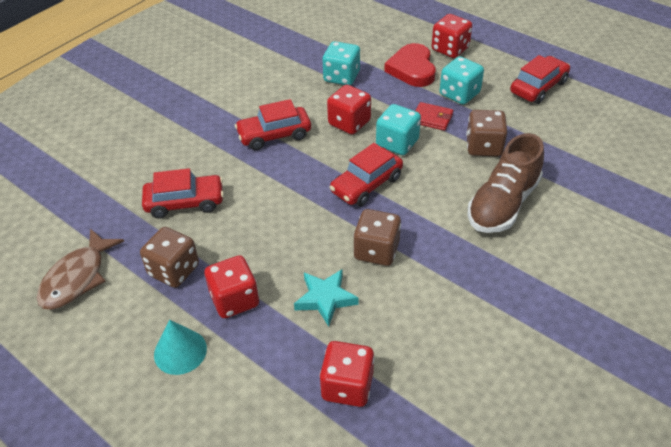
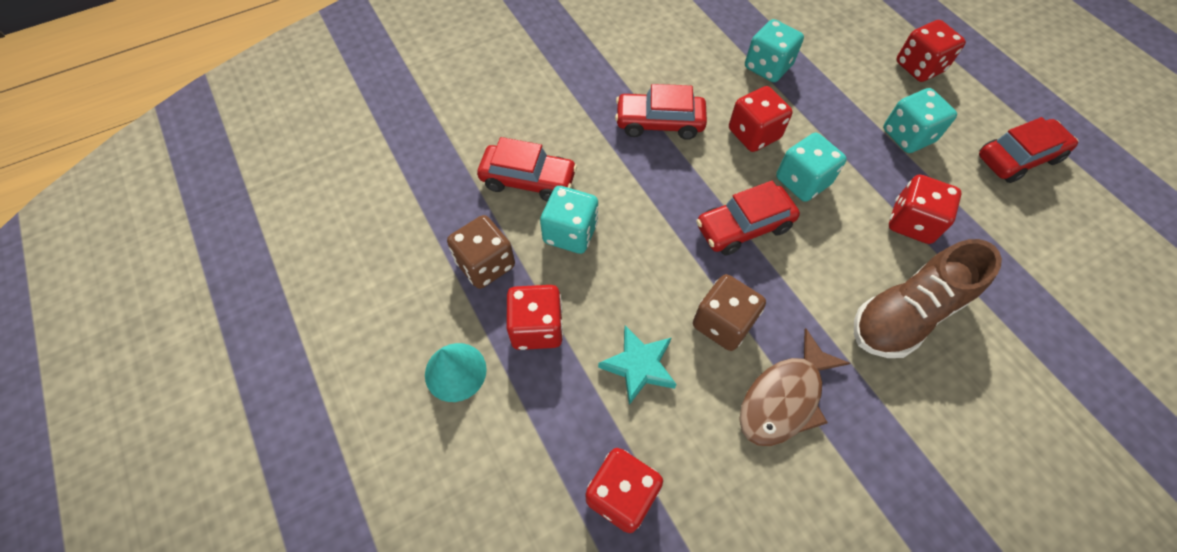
camera: 20 degrees right, 15 degrees up
(77, 278) = (383, 236): brown fish -> brown fish (784, 398)
(234, 228) = (570, 233): none -> turquoise dice
(412, 69) = (859, 82): red heart -> none
(432, 118) = (859, 160): red wallet -> none
(484, 147) = (912, 222): brown dice -> red dice

